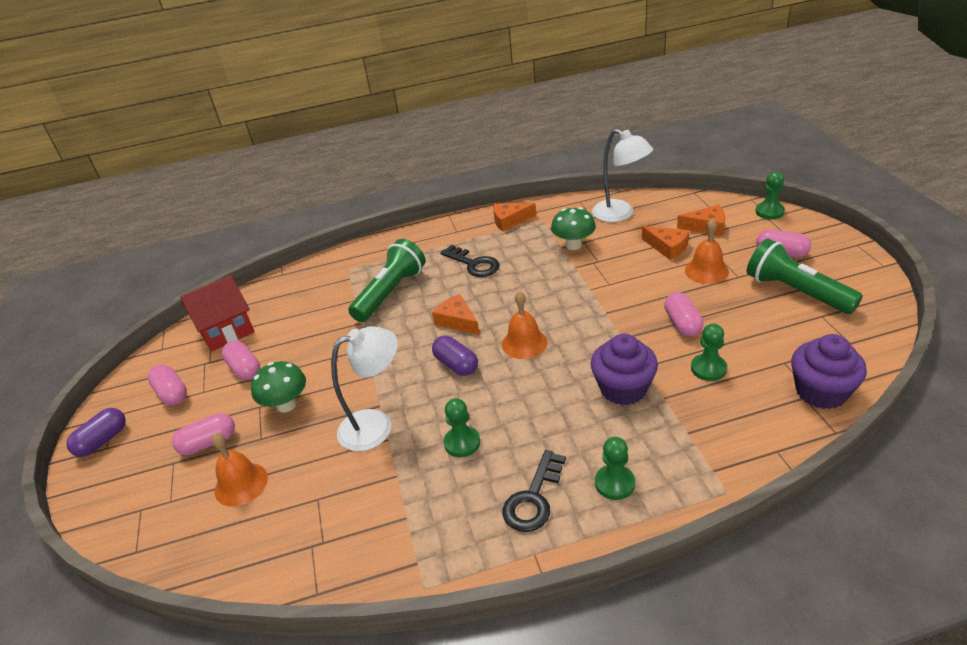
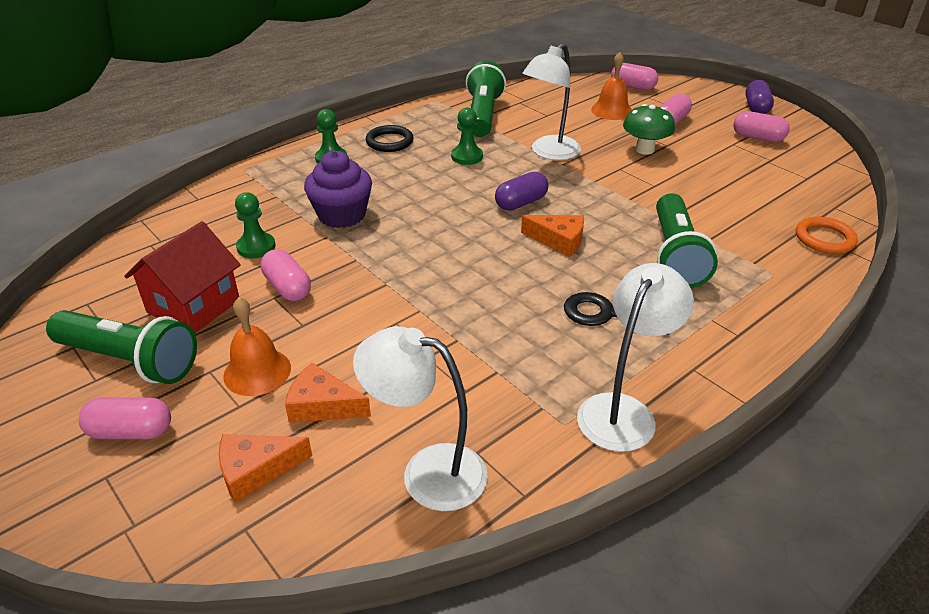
camera: 150 degrees right, 0 degrees up
(226, 330) = (801, 185): red house -> red house (194, 306)
(245, 369) = (723, 163): pink capsule -> pink capsule (632, 87)
(283, 284) = (824, 239): none -> orange ring
(390, 524) = (483, 115): none -> green flashlight
(456, 365) = (521, 203): purple capsule -> purple capsule turned 60 degrees counterclockwise
(510, 221) = (623, 411): orange cheese -> white lamp
(524, 343) = (464, 234): orange bell -> none
(534, 498) = (389, 142): black key -> black ring
(573, 245) = (479, 379): green mushroom -> none
(769, 212) = (124, 544): green pawn -> none
(821, 391) = (142, 248): purple cupcake -> none

